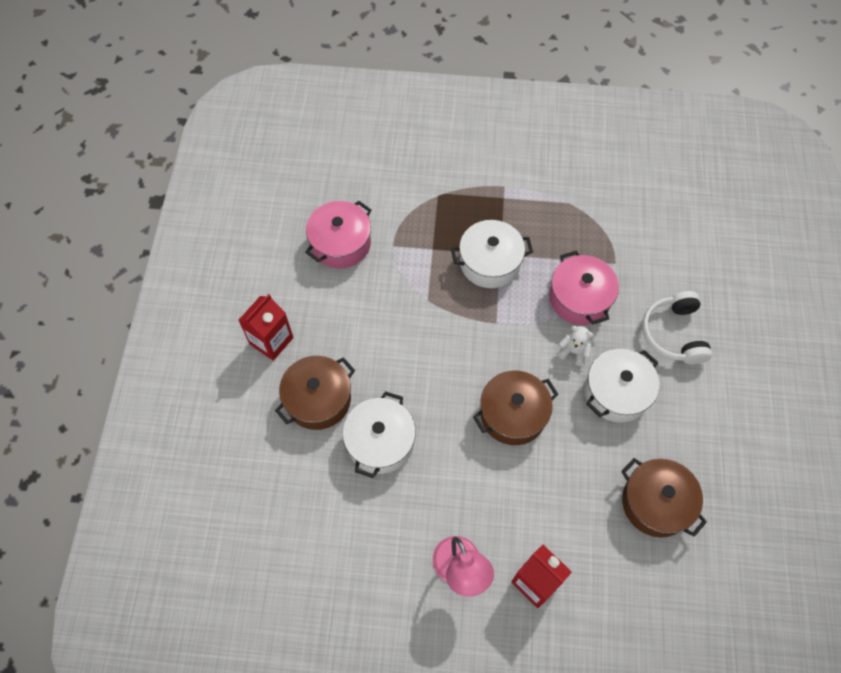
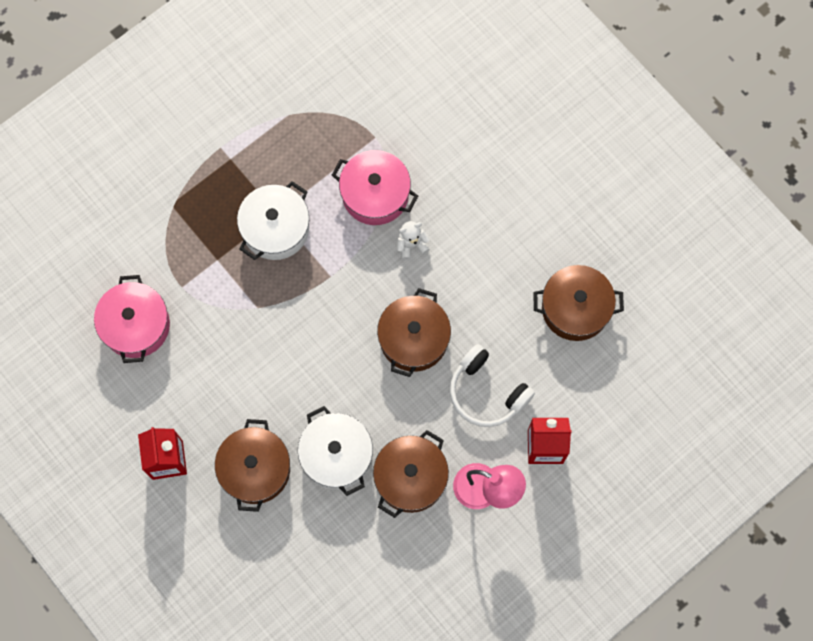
camera: 45 degrees left, 10 degrees up
(415, 507) = (410, 478): none -> brown pot
(616, 392) = (473, 248): white pot -> none
(673, 334) = (473, 159): white headphones -> white headphones (487, 392)

